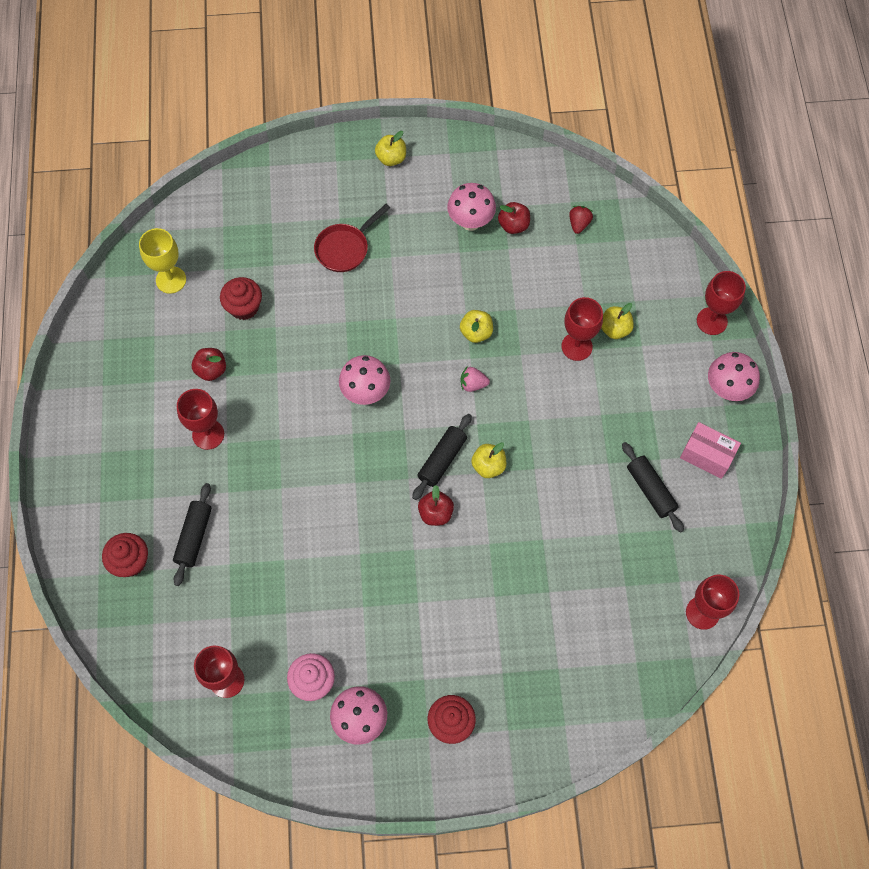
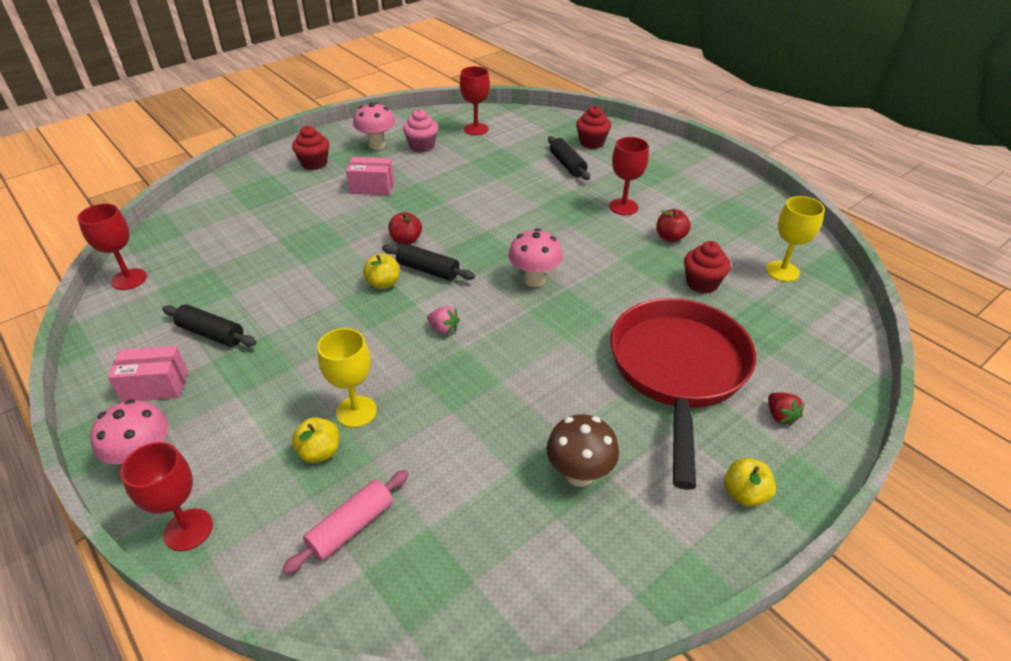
camera: 145 degrees right, 25 degrees down
(345, 248) = (678, 372): red pan -> red pan, size x2.11
(416, 628) = (372, 187): none -> pink box
(442, 460) = (428, 270): black rolling pin -> black rolling pin turned 60 degrees counterclockwise
(470, 222) = (579, 474): pink mushroom -> brown mushroom
(473, 384) = (444, 329): pink strawberry -> pink strawberry turned 60 degrees clockwise
(476, 332) = (476, 369): yellow apple -> none
(513, 225) = (525, 501): red apple -> none
(576, 346) = (356, 411): red goblet -> yellow goblet
(579, 224) = (442, 555): red strawberry -> red strawberry (780, 416)
(619, 268) = (351, 527): none -> pink rolling pin

